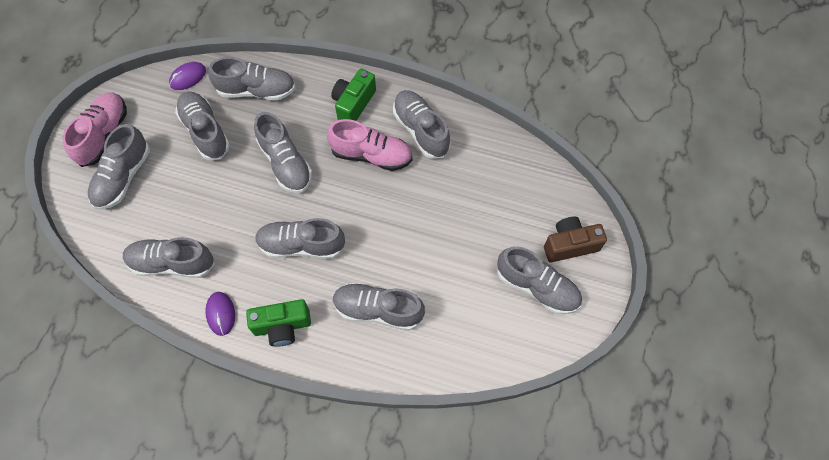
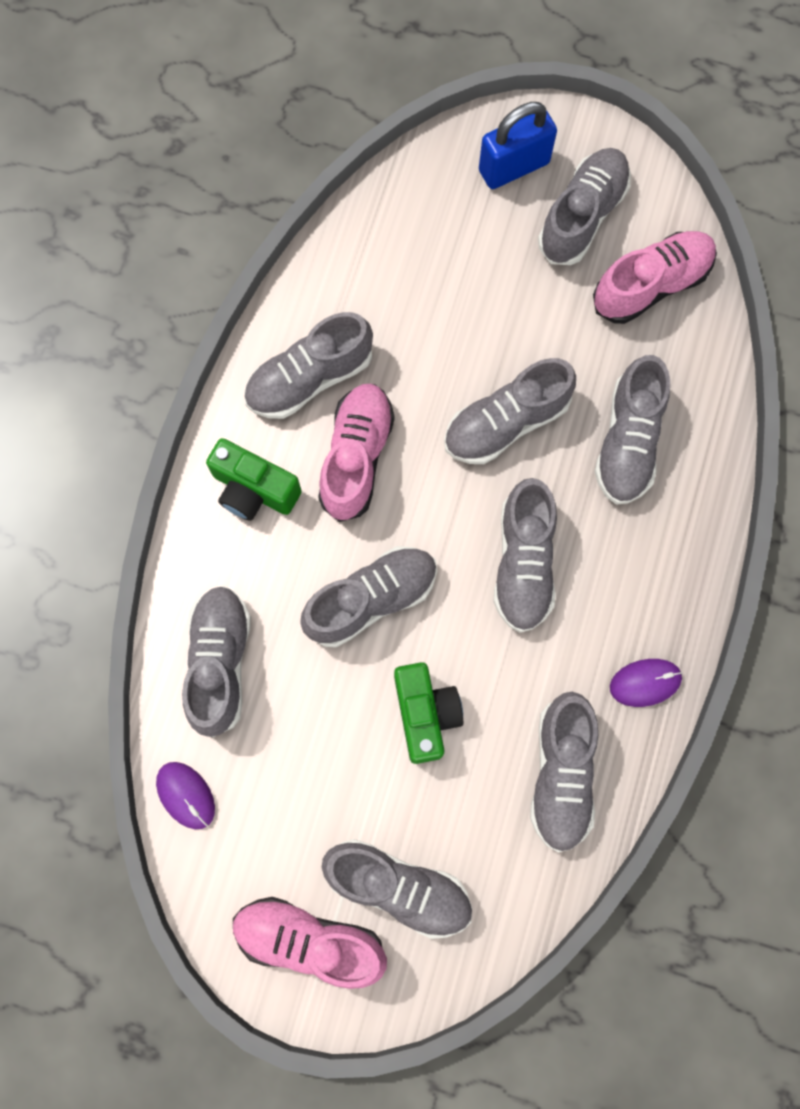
camera: 90 degrees left, 10 degrees up
(205, 131) = (305, 748): grey shoe -> grey shoe (506, 423)
(282, 326) = (661, 584): green camera -> green camera (425, 714)
(489, 330) = (651, 285): none -> pink shoe
(570, 245) = (514, 167): brown camera -> blue padlock

